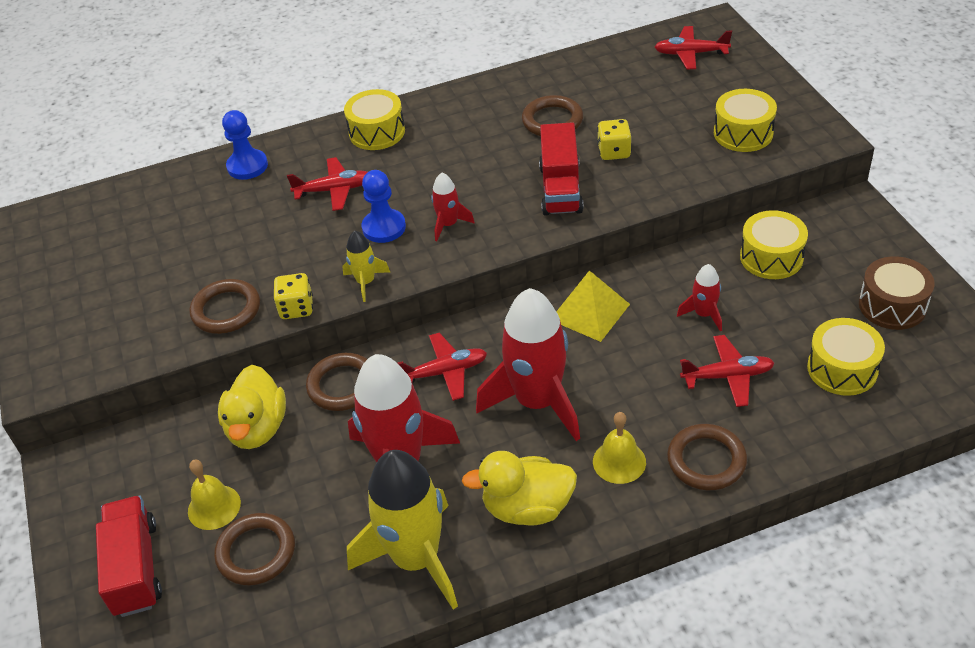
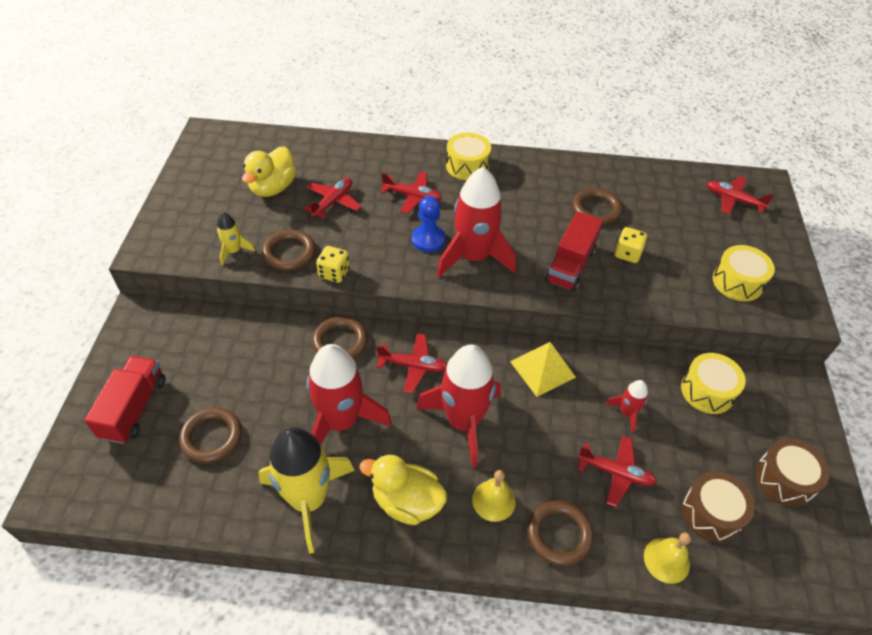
camera: 20 degrees right, 5 degrees up
(214, 507) = (207, 389): yellow bell -> yellow bell (666, 560)
(241, 234) = (333, 202): none -> red plane
(247, 166) = (367, 154): blue pawn -> none
(257, 428) = (268, 346): yellow duck -> yellow duck (273, 188)
(366, 282) = (391, 275): yellow rocket -> yellow rocket (234, 251)
(448, 224) = (473, 257): red rocket -> red rocket, size x2.17
(842, 369) = (711, 513): yellow drum -> brown drum

